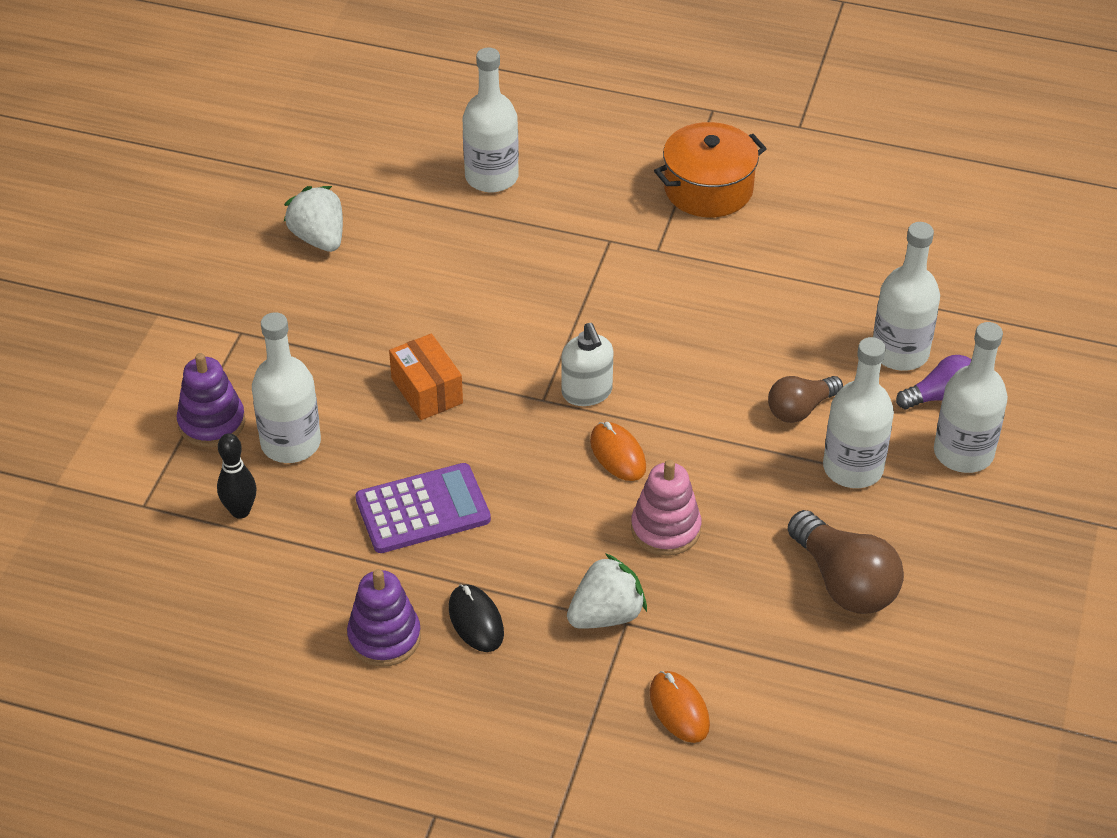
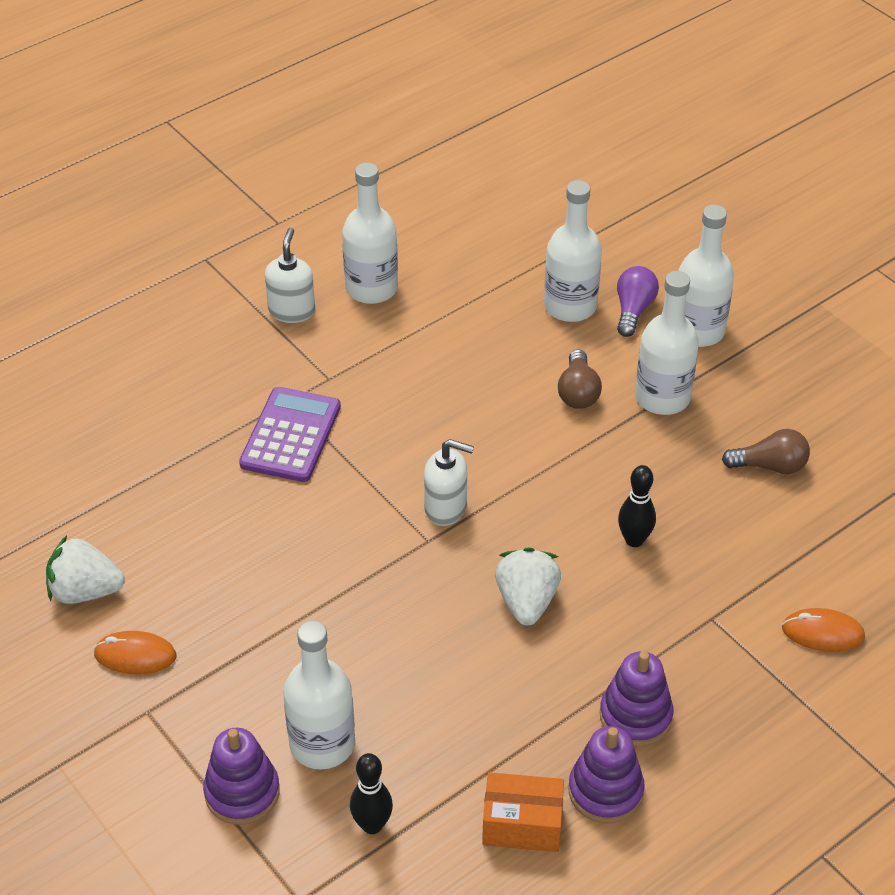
camera: 55 degrees left, 0 degrees up
(423, 509) = (482, 687): purple calculator -> purple calculator (290, 435)
(427, 391) = (348, 612): orange box -> orange box (522, 824)
(476, 620) = (635, 716): black mouse -> purple stacking toy
(491, 177) = (135, 433): white bottle -> white bottle (371, 288)
(606, 615) = (694, 626): white strawberry -> white strawberry (526, 601)
(618, 454) = (530, 526): orange mouse -> orange mouse (135, 655)
(665, 529) = (634, 540): pink stacking toy -> black bowling pin
(708, 189) = (292, 311): orange pot -> white soap dispenser
(844, 582) = (769, 466): brown light bulb -> brown light bulb, size x0.64

